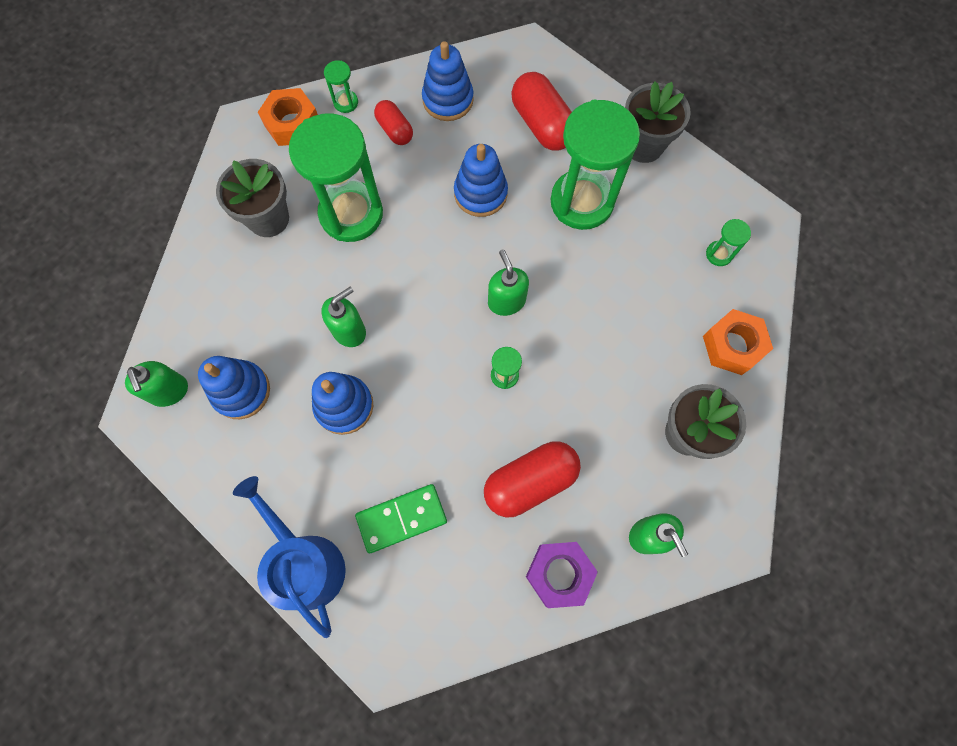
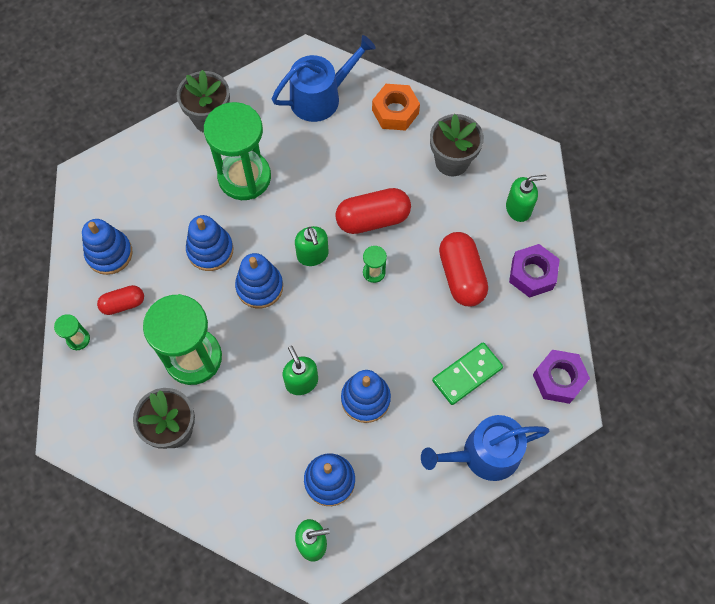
camera: 75 degrees left, 5 degrees down
(292, 124) = (82, 390): orange nut -> none
(401, 518) = (467, 374): green domino -> green domino turned 60 degrees clockwise
(422, 639) = (558, 379): none -> purple nut
(451, 256) = (259, 287): none -> blue stacking toy
(506, 301) = (312, 255): green soap dispenser -> green soap dispenser turned 105 degrees counterclockwise
(542, 124) = (162, 187): red capsule -> red capsule (373, 219)
(719, 254) = (321, 97): green hourglass -> blue watering can

